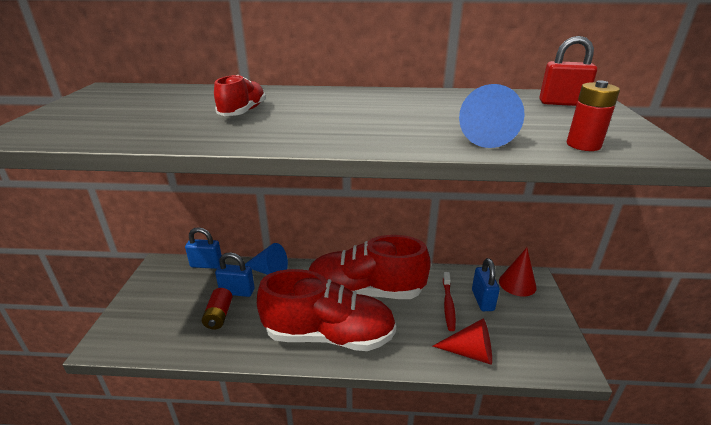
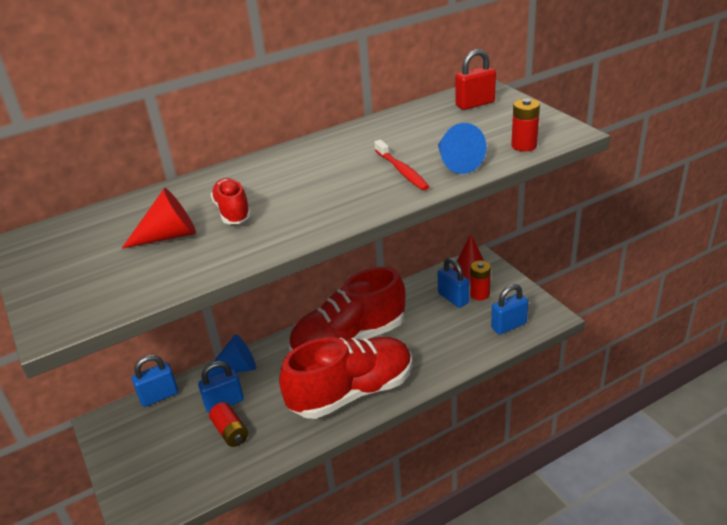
camera: 30 degrees left, 5 degrees up
(448, 304) = (429, 316): red toothbrush -> red toothbrush (402, 171)
(470, 352) = (474, 345): red cone -> red cone (169, 236)
(511, 308) = (479, 294): none -> red battery
(519, 352) = (508, 326): none -> blue padlock

